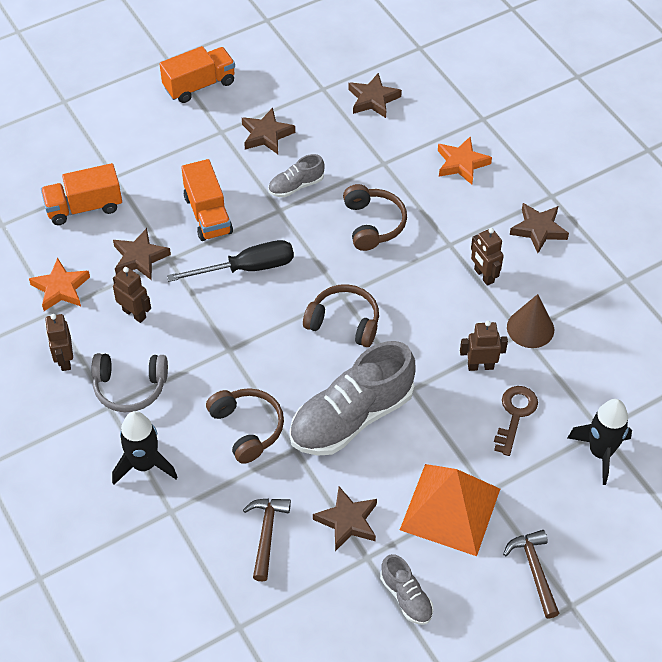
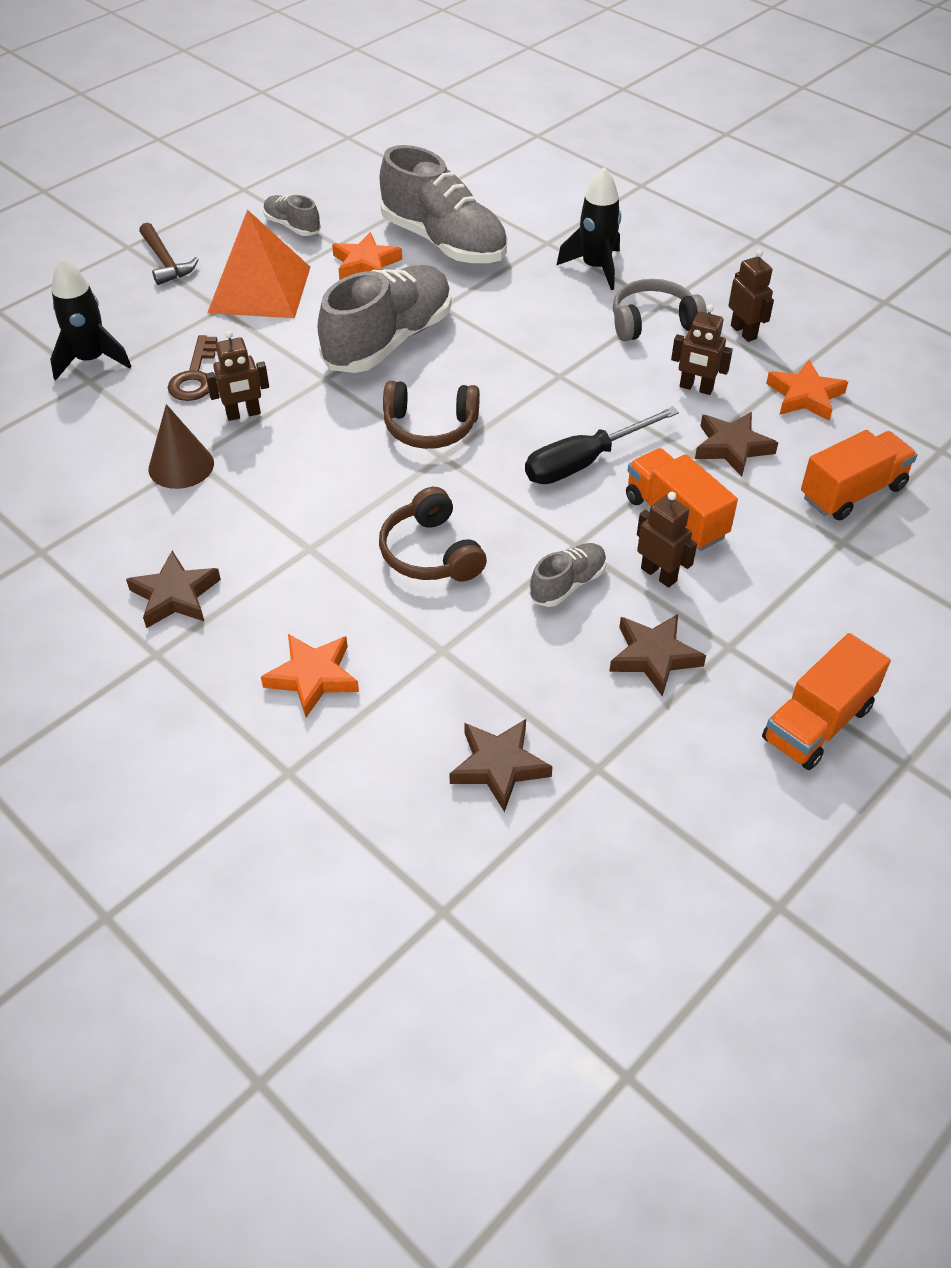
camera: 165 degrees right, 5 degrees down
(247, 428) = (502, 312): brown headphones -> none
(266, 534) = (444, 242): brown hammer -> grey shoe
(347, 521) = (366, 264): brown star -> orange star
(483, 276) = (253, 516): brown robot -> brown robot (659, 574)

